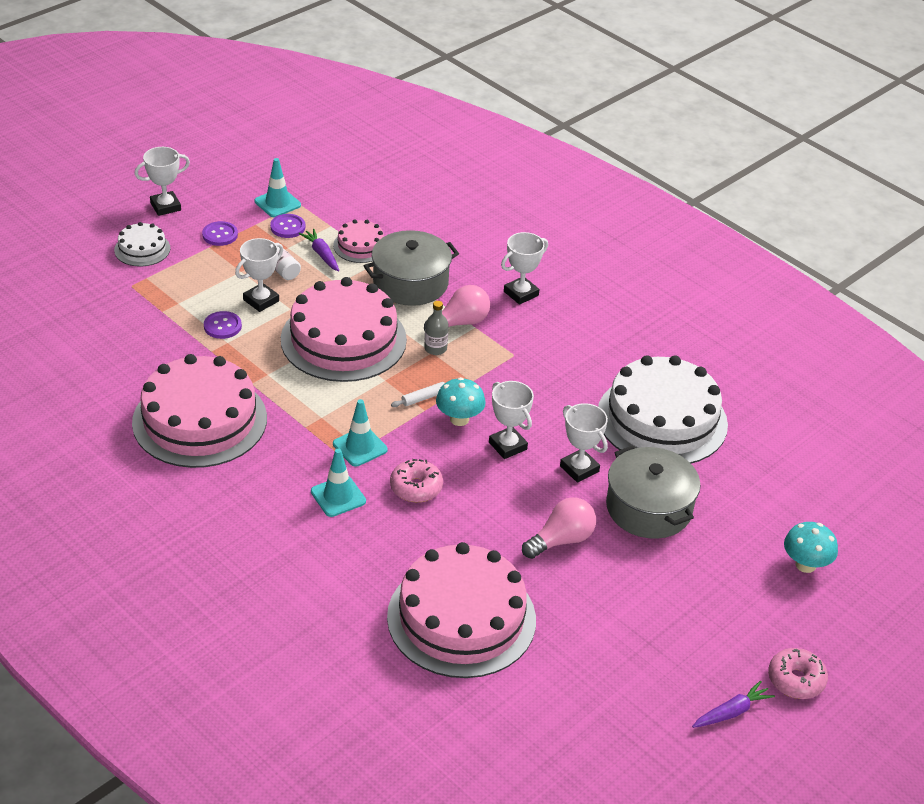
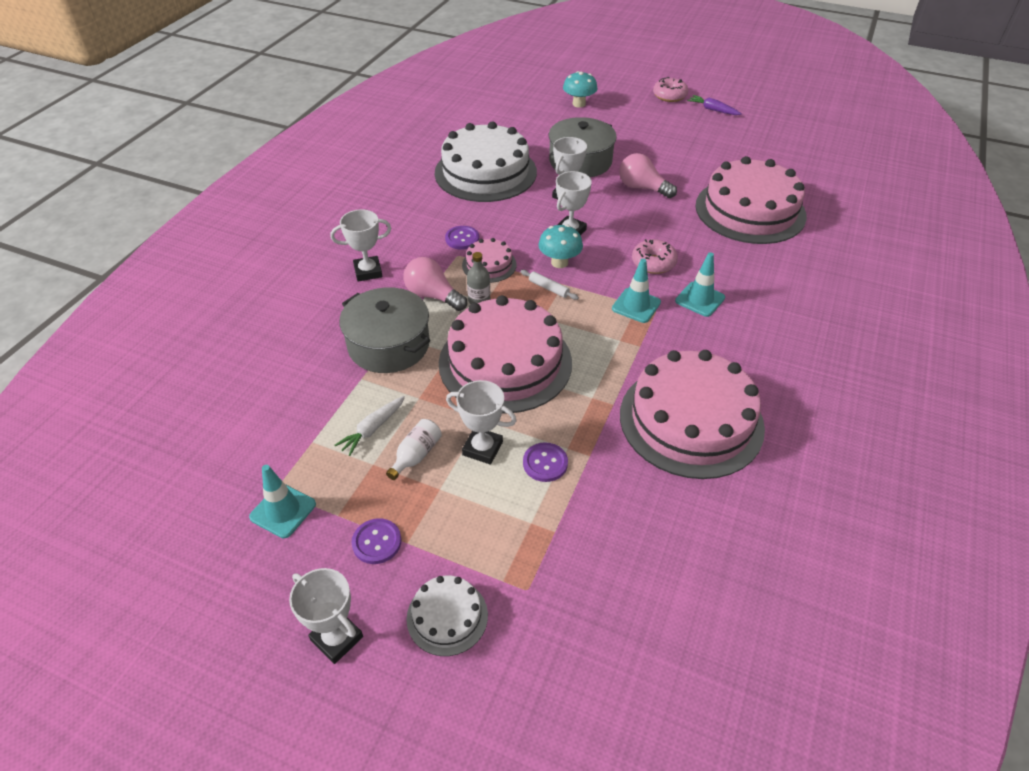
camera: 110 degrees left, 5 degrees up
(287, 227) = (331, 480): purple button -> purple button (462, 239)
(321, 254) = (372, 429): purple carrot -> white carrot
(360, 246) = (341, 402): pink cake -> pink cake (489, 265)
(521, 293) = (368, 272): white trophy -> white trophy turned 45 degrees counterclockwise

